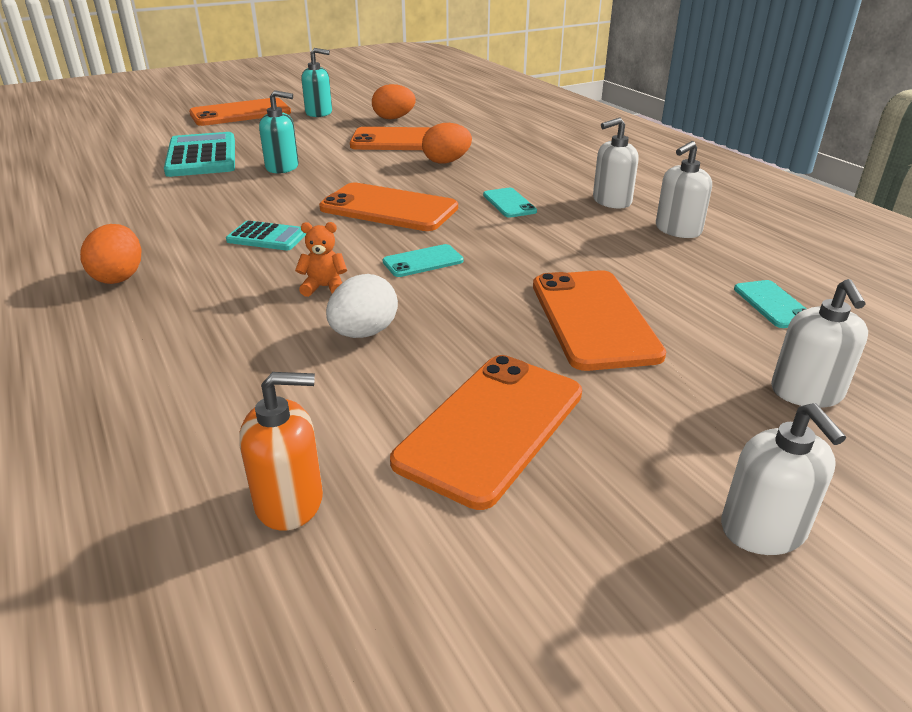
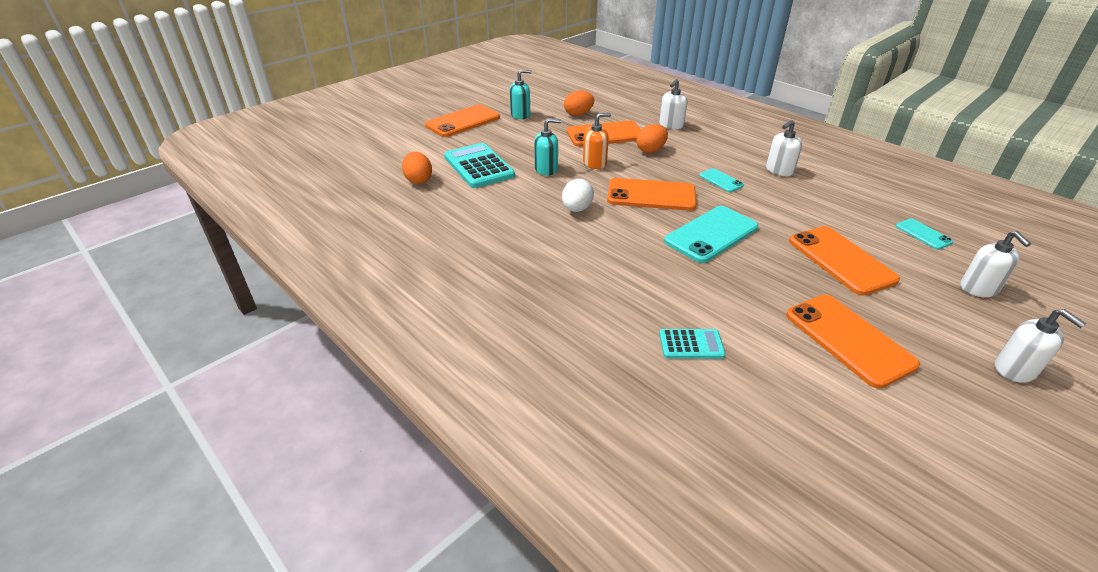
camera: 15 degrees left, 5 degrees up
(119, 277) = (535, 277): orange egg -> orange egg (418, 180)
(267, 237) = (597, 230): turquoise calculator -> turquoise calculator (691, 344)
(290, 501) = (790, 404): orange soap dispenser -> orange soap dispenser (594, 163)
(324, 287) = (672, 263): orange teddy bear -> none
(364, 333) = (726, 292): white egg -> white egg (577, 209)
(423, 261) = (711, 234): turquoise phone -> turquoise phone, size x1.97
(491, 427) = (848, 339): orange phone -> orange phone turned 45 degrees counterclockwise
(677, 230) = (834, 188): white soap dispenser -> white soap dispenser (671, 125)

